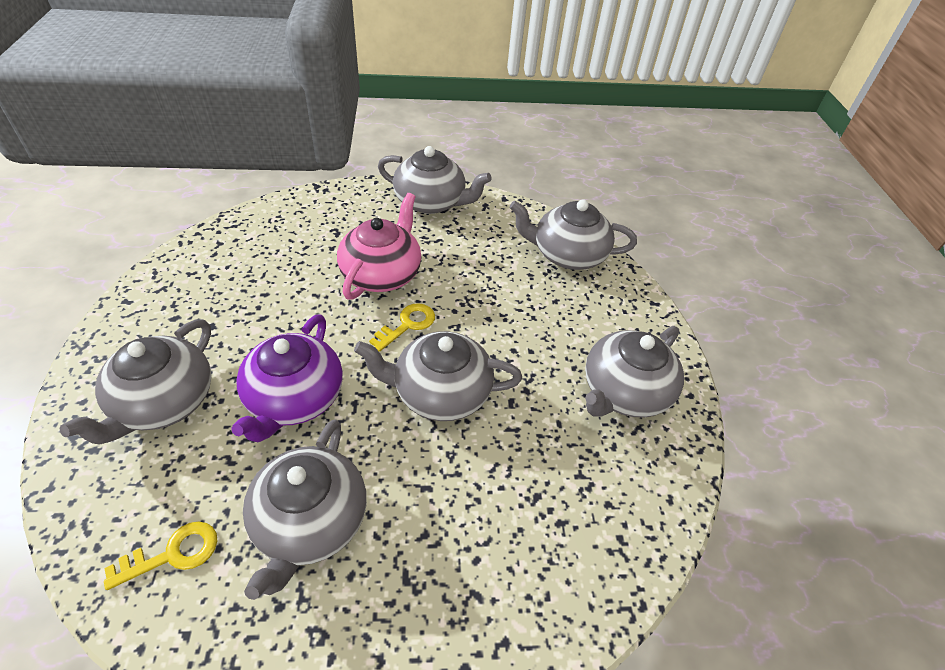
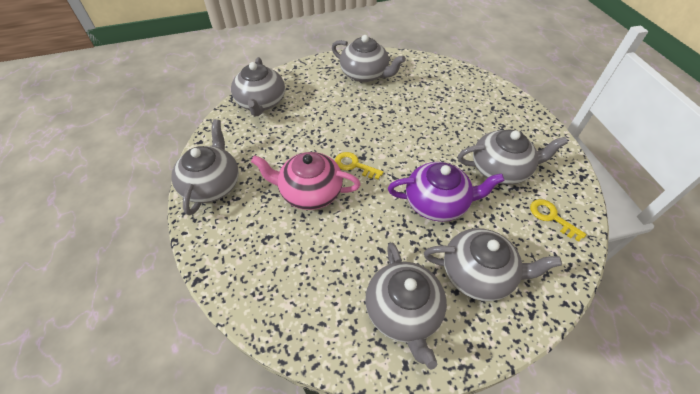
camera: 100 degrees left, 5 degrees up
(440, 392) = (399, 139): grey teapot -> grey teapot (403, 311)

